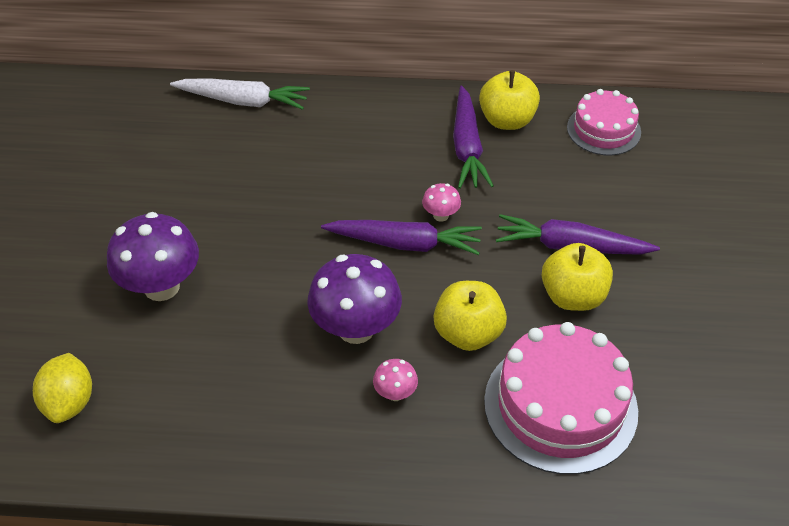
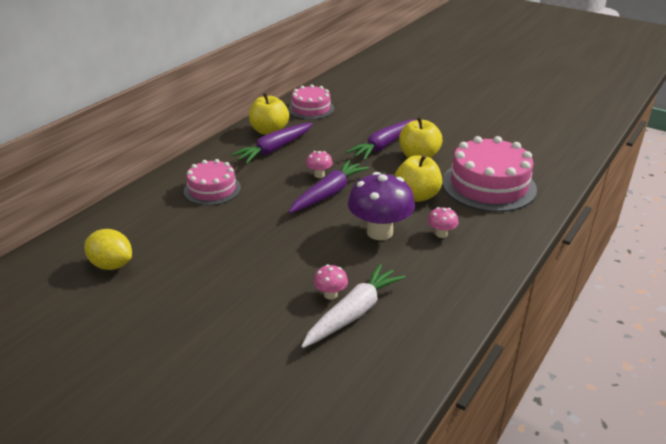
camera: 60 degrees left, 15 degrees down
(69, 402) = (336, 385): yellow lemon -> yellow lemon (112, 265)
(161, 287) = (264, 304): purple mushroom -> none
(208, 335) = (330, 295): none -> pink mushroom
(243, 101) = (123, 213): white carrot -> white carrot (353, 313)
(336, 141) = (212, 189): none -> pink cake
(467, 147) = (274, 149): purple carrot -> purple carrot turned 105 degrees clockwise

